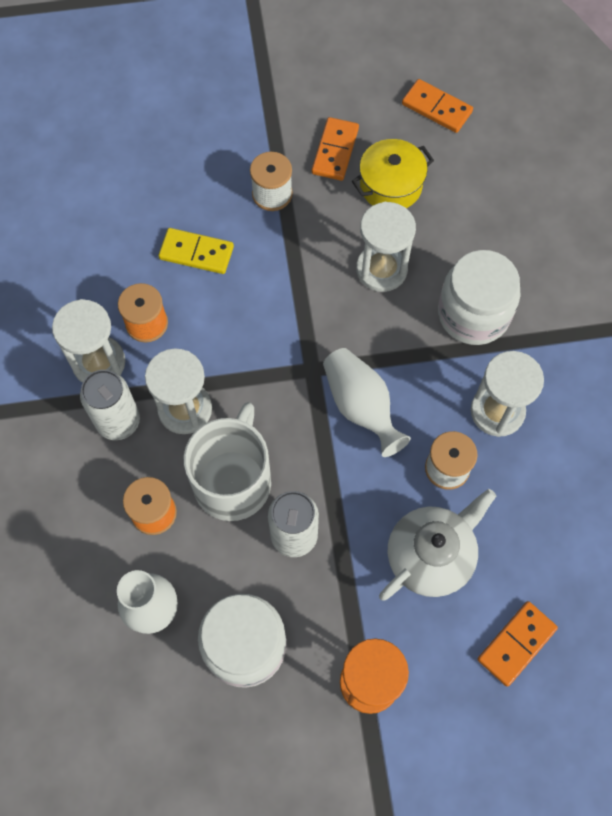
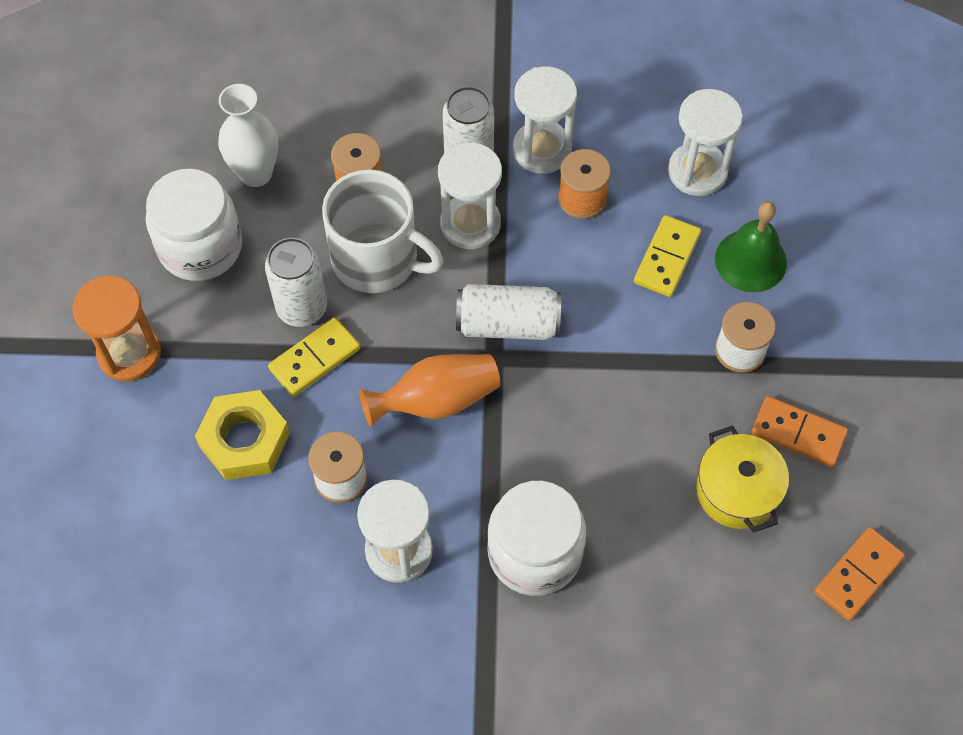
camera: 100 degrees right, 5 degrees down
(189, 193) = (750, 260): none -> green bell
(279, 363) = (508, 324): none -> white can
(342, 513) = (314, 358): none -> yellow domino
(361, 406) = (436, 400): white vase -> orange vase
(381, 269) = (614, 457): white hourglass -> white hourglass (697, 171)
(431, 555) = (244, 440): white teapot -> yellow nut
(516, 644) = (124, 507): orange domino -> none

